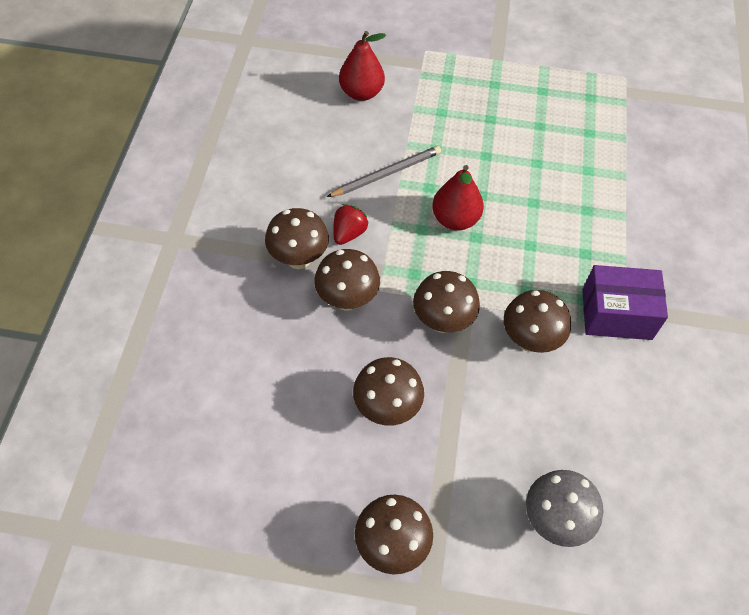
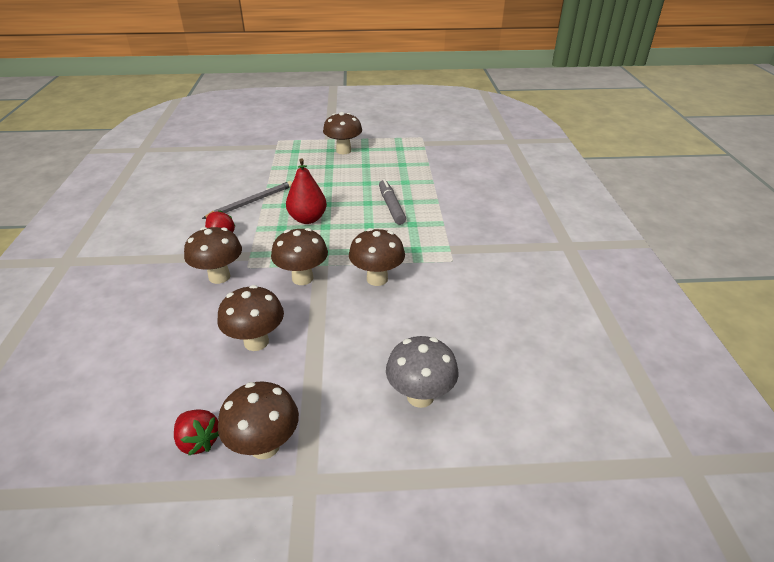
camera: 10 degrees left, 20 degrees down
(298, 259) = (177, 258): brown mushroom -> brown mushroom (343, 151)
(328, 525) = (198, 441): none -> red strawberry
(361, 93) = (231, 164): red pear -> none
(563, 216) = (391, 206): none -> grey marker
(616, 314) = (443, 253): purple box -> none

